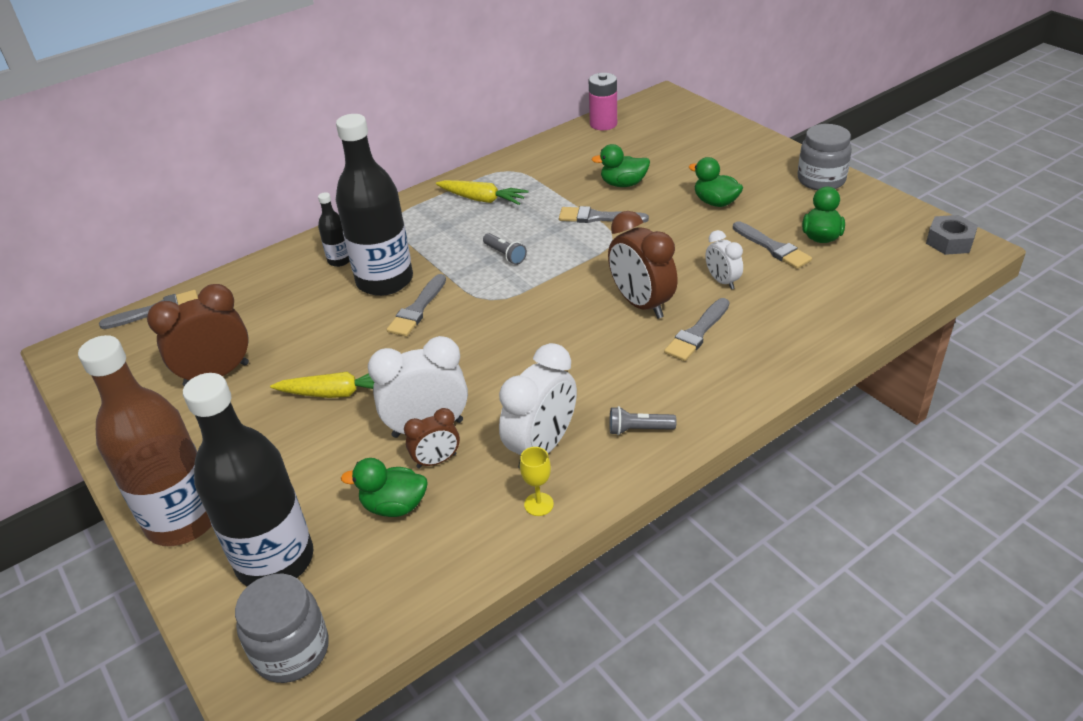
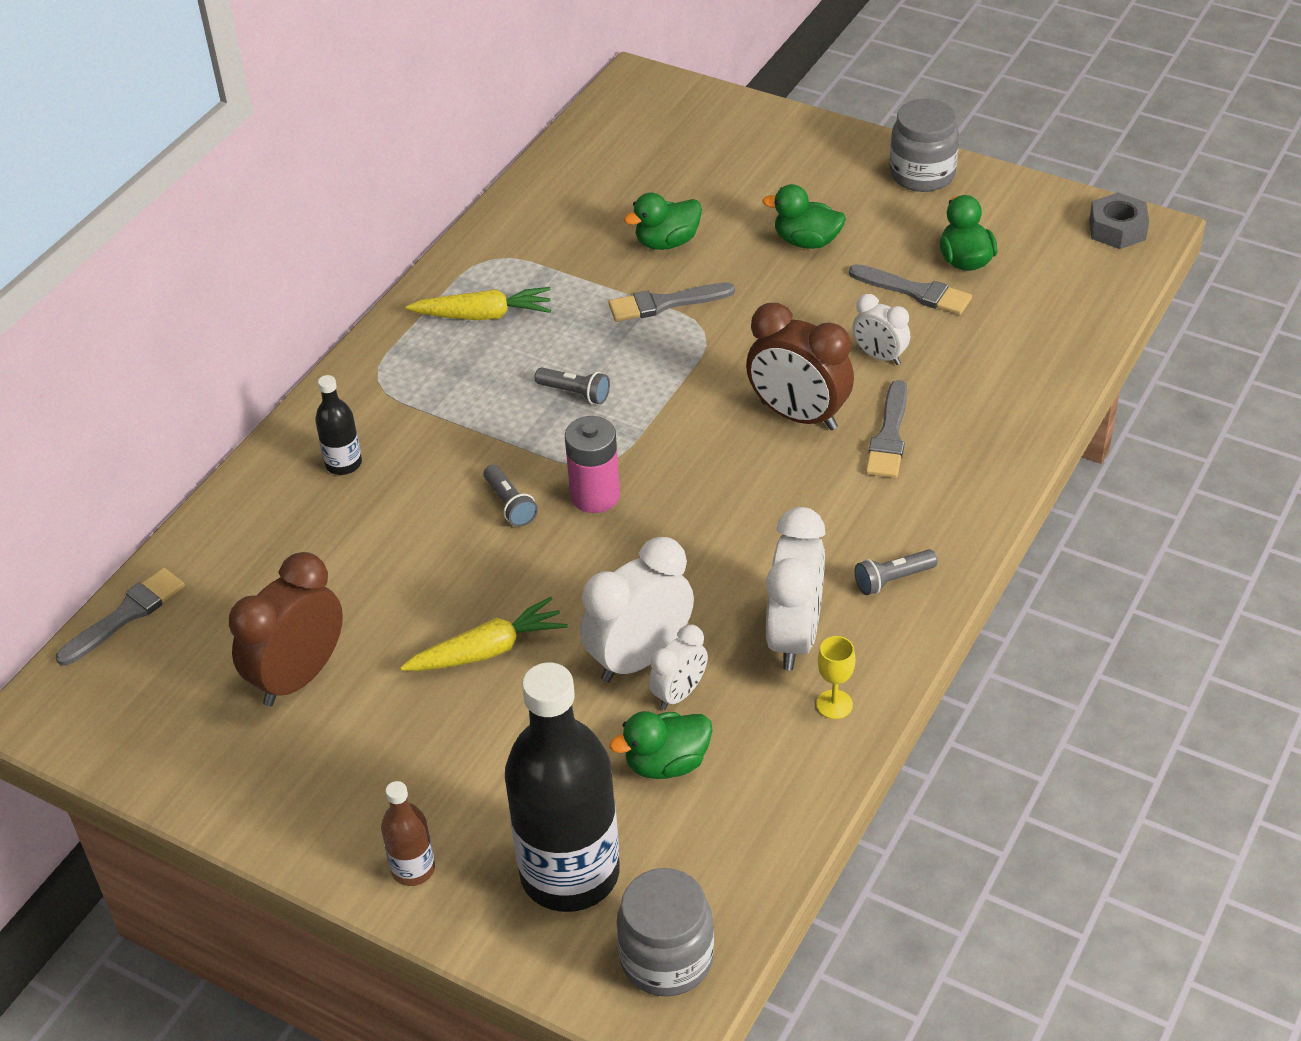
camera: 25 degrees left, 5 degrees up
(183, 519) = (413, 869): brown bottle -> brown bottle, size x0.44
(385, 281) = (433, 476): black bottle -> none
(417, 309) = (510, 505): grey brush -> grey flashlight
(436, 461) = (679, 694): brown clock -> white clock
(603, 124) = (577, 148): pink battery -> pink battery (595, 495)

